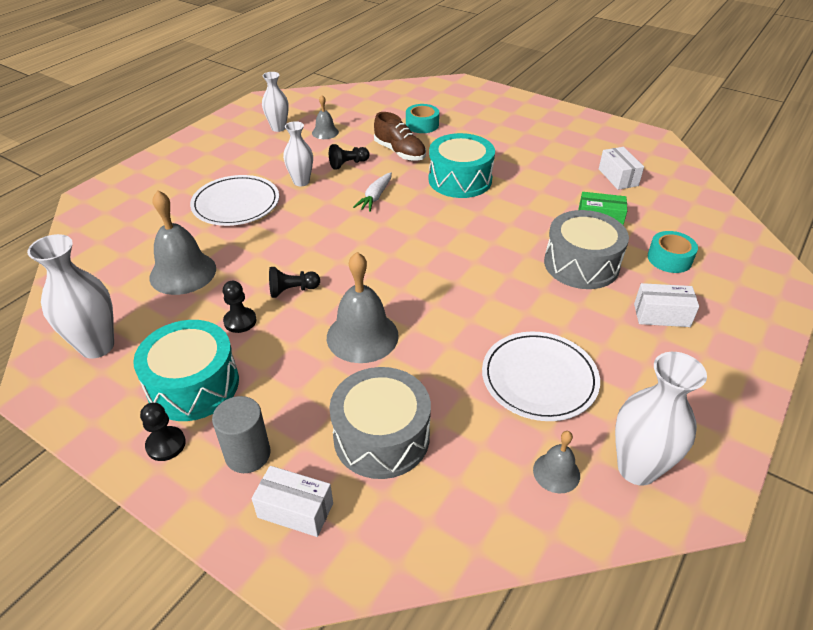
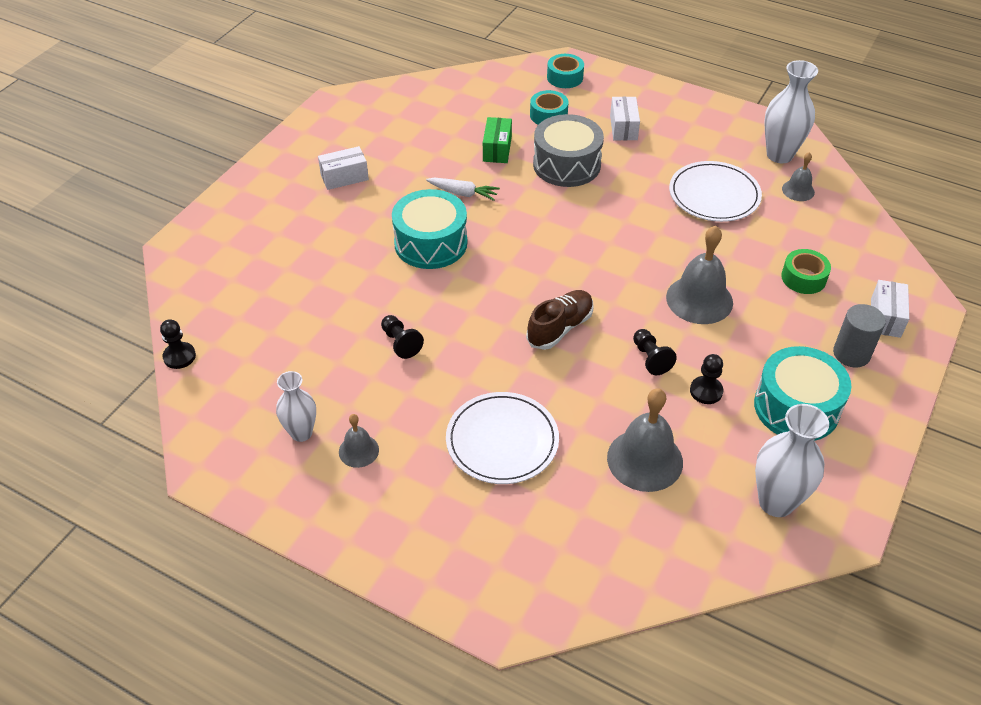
camera: 95 degrees left, 5 degrees up
(166, 444) = (864, 409): black pawn -> black pawn (179, 356)
(301, 182) = (445, 383): white vase -> none
(325, 132) = (316, 377): grey bell -> grey bell (358, 450)
(375, 197) = (473, 311): white carrot -> white carrot (463, 193)
(381, 437) = (803, 278): grey drum -> green tape
(400, 152) = (370, 297): brown shoe -> brown shoe (560, 328)
(422, 125) = (299, 280): turquoise tape -> turquoise tape (565, 77)
(618, 177) = (418, 131): white box -> white box (344, 177)

